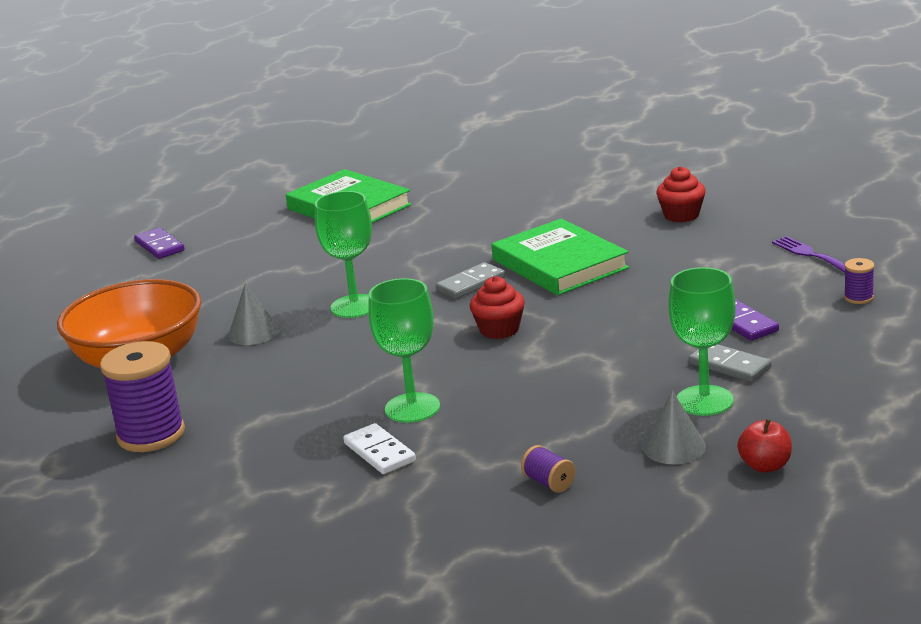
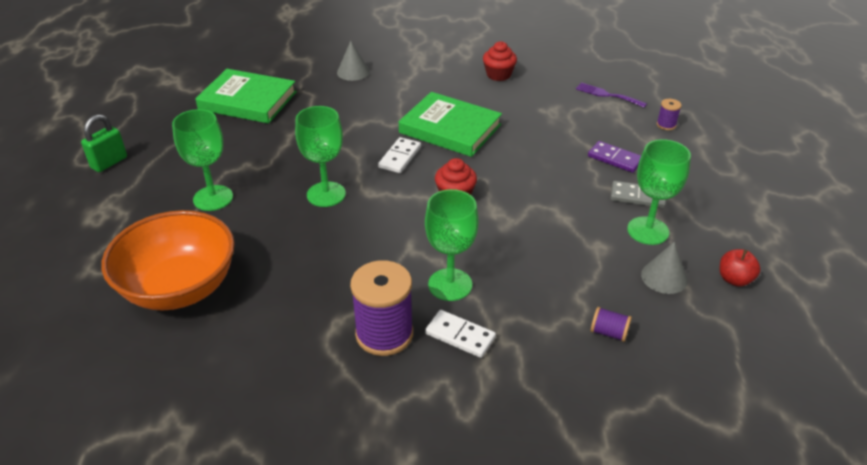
camera: 30 degrees left, 15 degrees up
(151, 435) = (250, 366): purple spool -> purple spool (384, 334)
(159, 246) = (109, 163): purple domino -> green padlock
(235, 292) = (213, 198): none -> green goblet
(253, 332) = (261, 236): grey cone -> grey cone (353, 72)
(471, 284) = (400, 157): grey domino -> white domino

